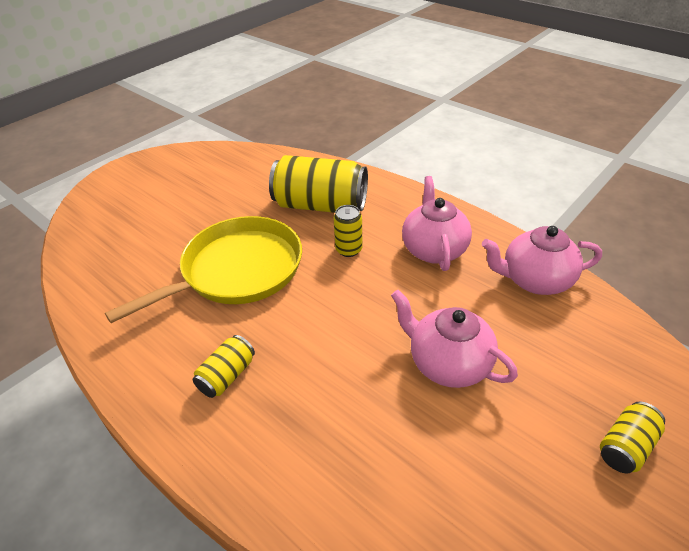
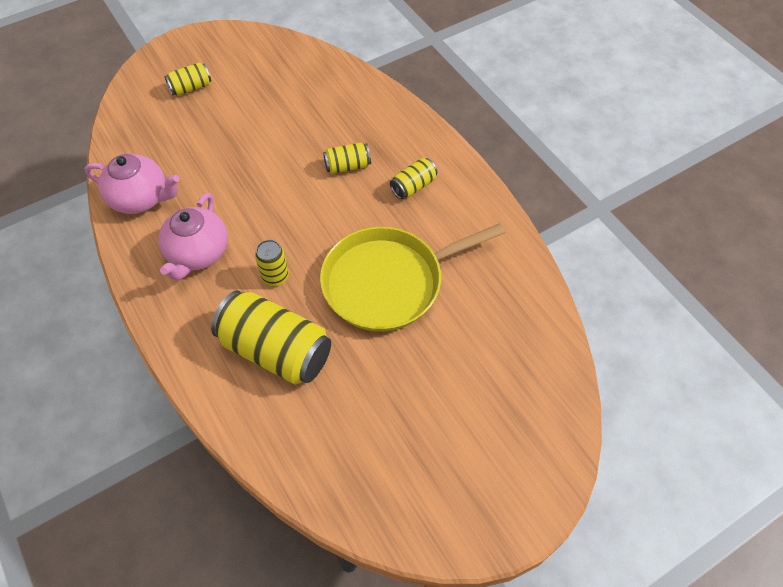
camera: 165 degrees left, 15 degrees up
(321, 380) = (347, 166): none -> yellow can
(448, 363) = (256, 155): pink teapot -> none

